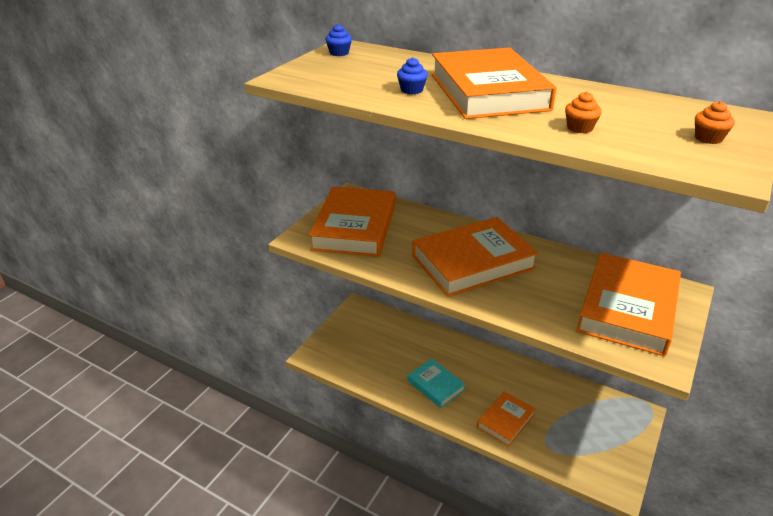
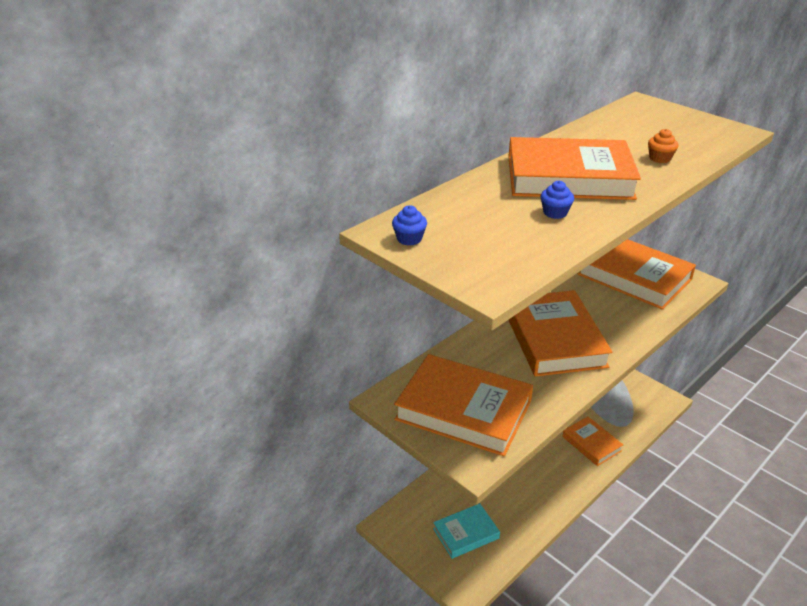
camera: 75 degrees left, 0 degrees up
(435, 385) = (538, 482): turquoise book -> turquoise book (466, 533)
(708, 138) = (681, 123): orange cupcake -> none

